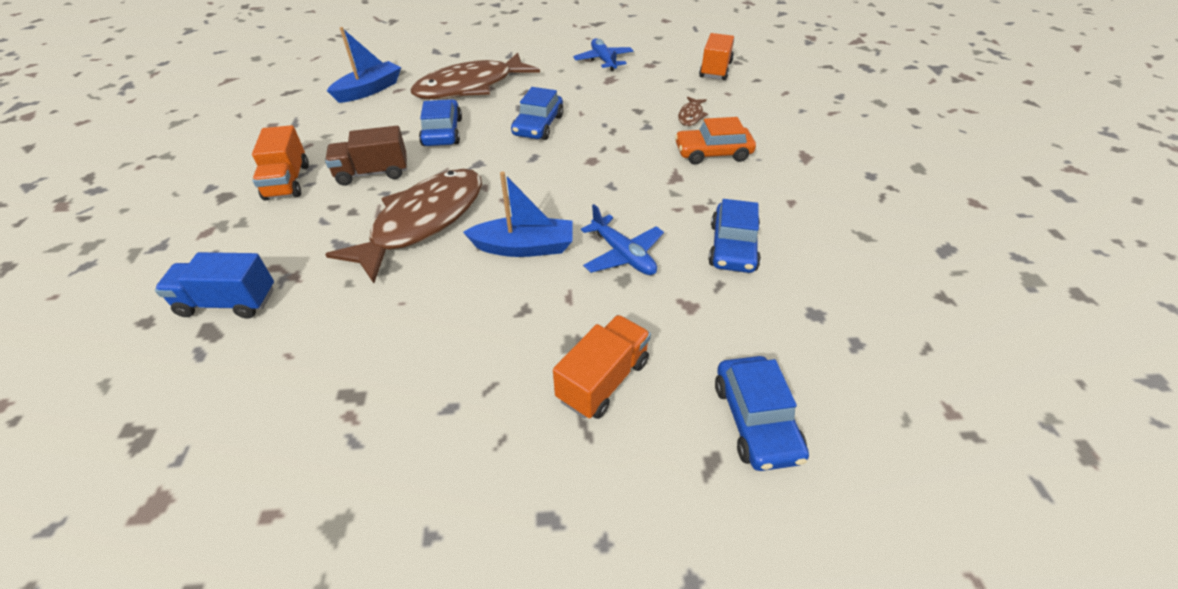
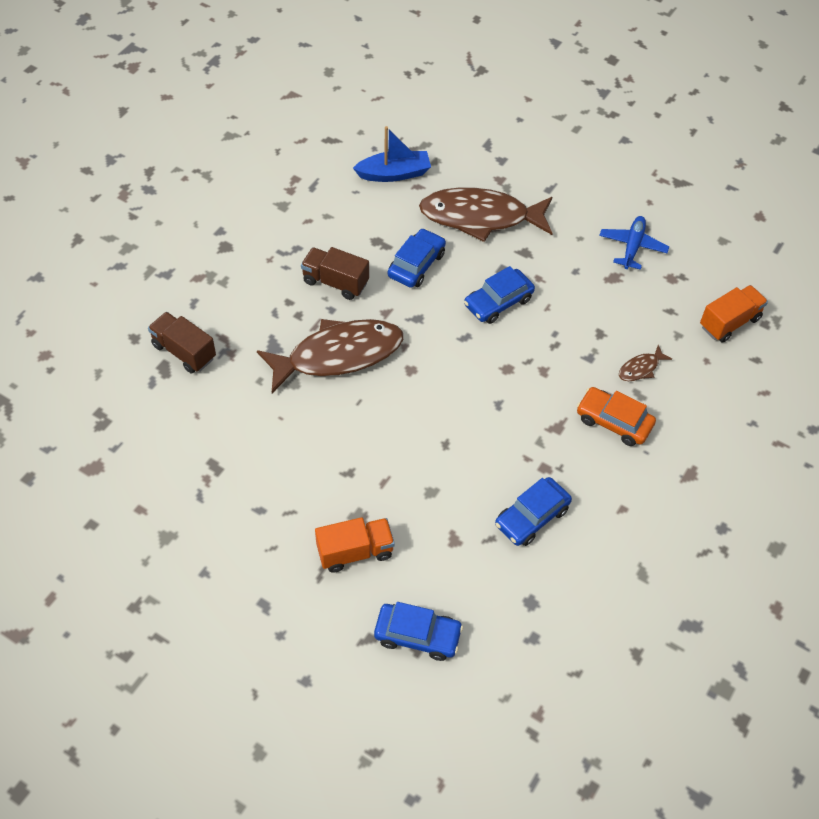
camera: 35 degrees right, 10 degrees up
(228, 302) = (184, 351): blue truck -> brown truck
(288, 182) = (273, 256): orange truck -> none
(524, 247) = (388, 422): blue boat -> none
(623, 255) = (448, 472): blue plane -> none
(756, 420) = (417, 635): blue car -> blue car turned 105 degrees counterclockwise

